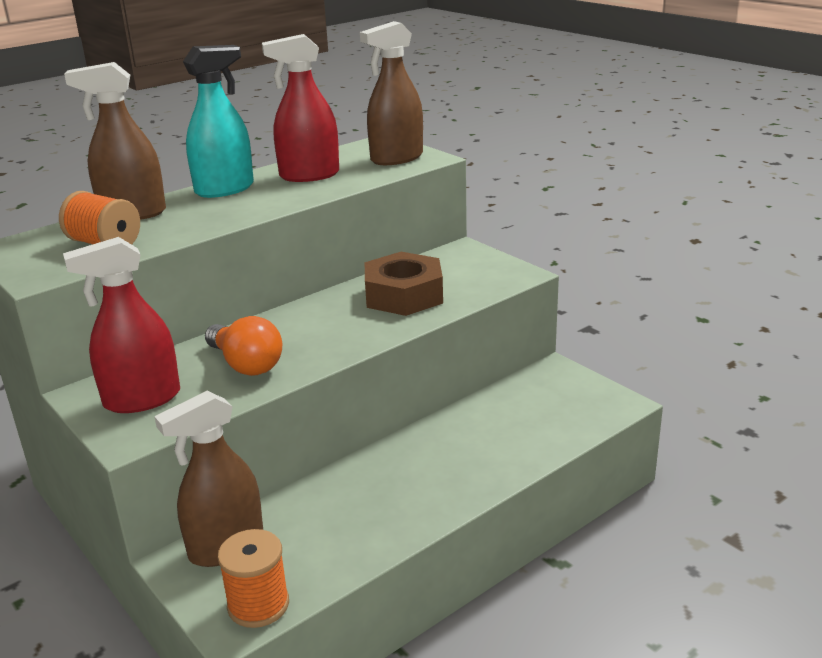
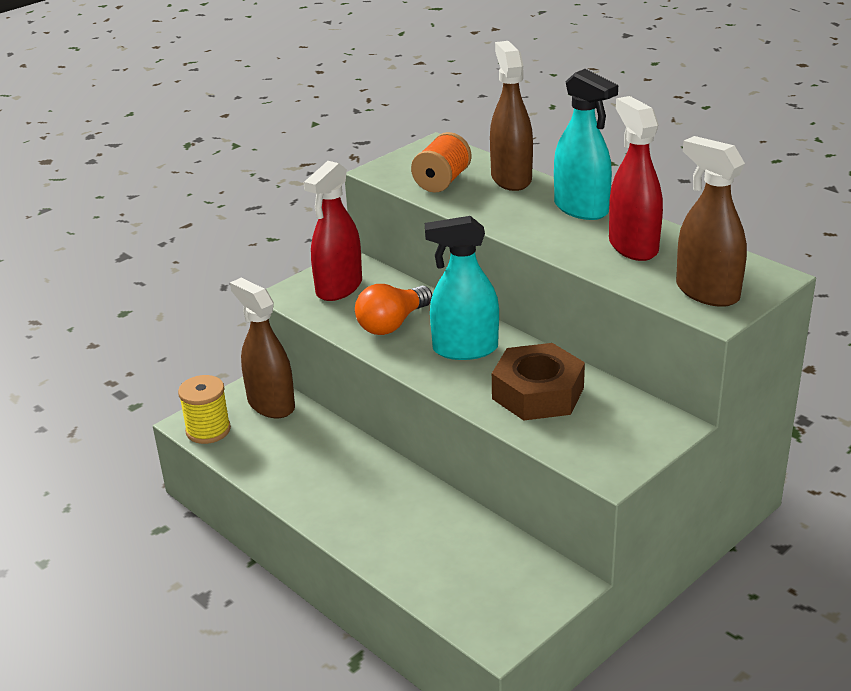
camera: 85 degrees right, 5 degrees up
(142, 399) = (339, 288): red spray bottle -> red spray bottle turned 120 degrees counterclockwise
(258, 605) = (208, 430): orange spool -> yellow spool
(316, 326) = (465, 349): none -> turquoise spray bottle

